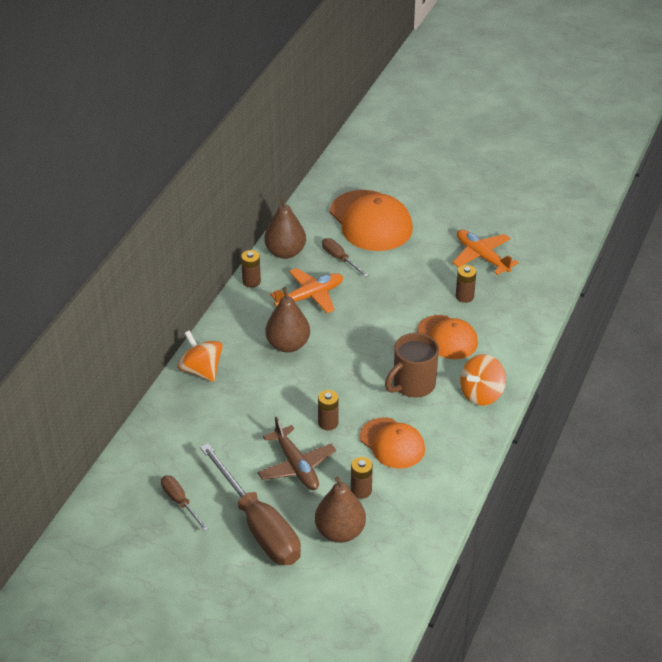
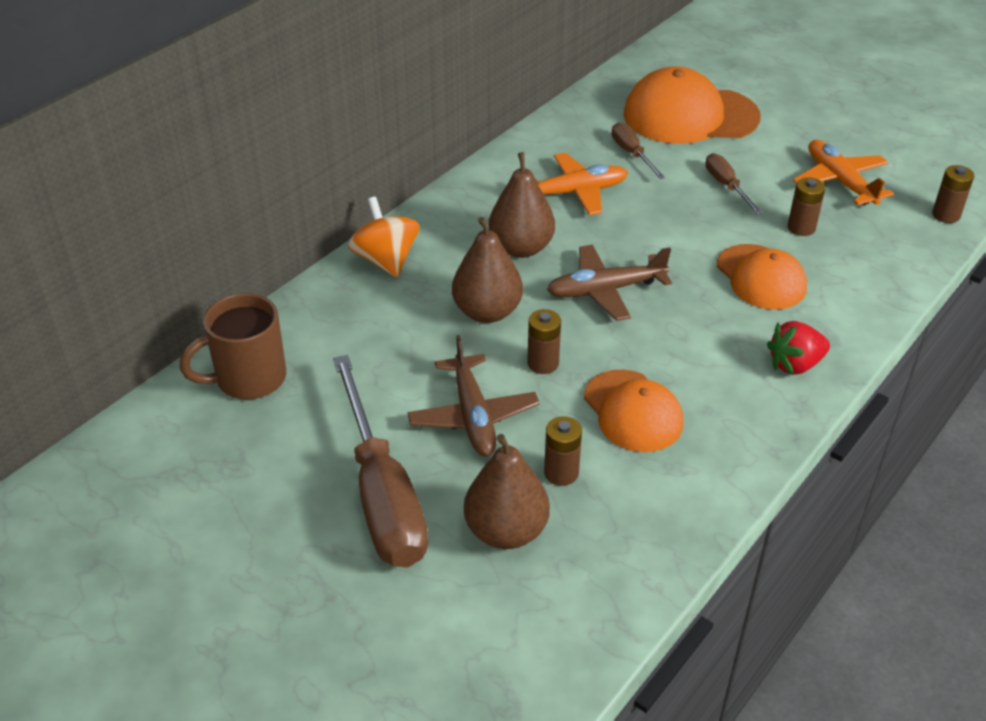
camera: 15 degrees right, 0 degrees up
(180, 502) = (278, 435): brown screwdriver -> brown screwdriver (726, 186)
(251, 281) = (499, 162): brown battery -> brown battery (946, 215)
(285, 252) = (559, 135): brown pear -> brown pear (487, 312)
(352, 365) = (605, 290): none -> brown plane
(371, 221) = (690, 116): orange cap -> orange cap turned 105 degrees clockwise
(412, 385) = (689, 333): brown mug -> brown mug (248, 379)
(481, 394) = (795, 365): orange spinning top -> red strawberry

